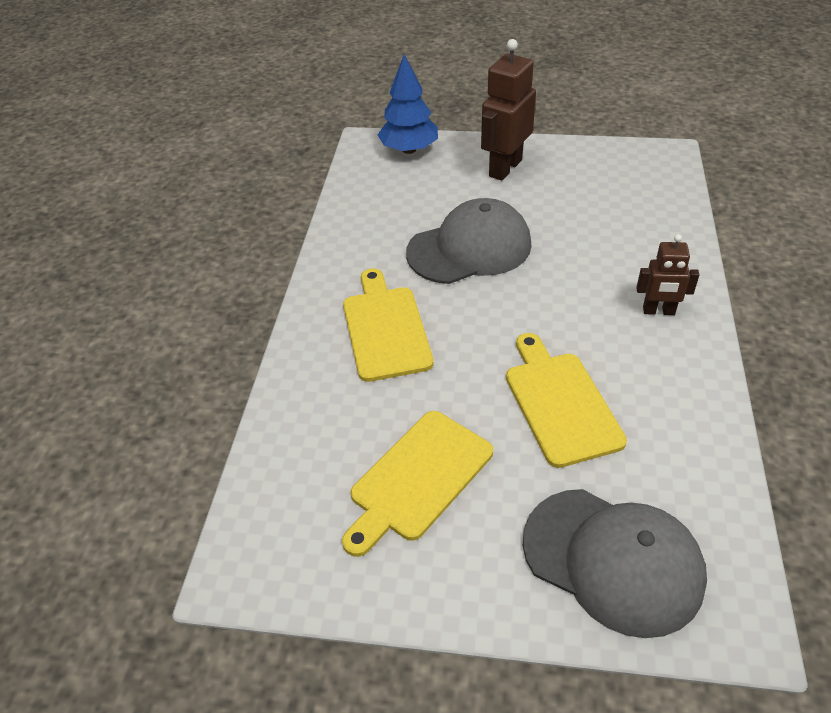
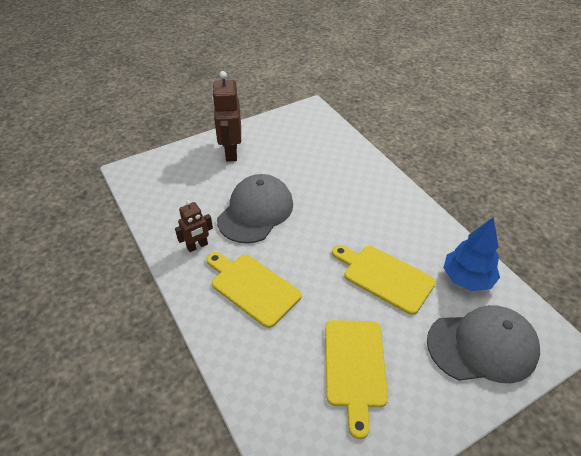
camera: 40 degrees left, 0 degrees up
(409, 150) = (160, 164): blue tree -> blue tree (467, 279)
(658, 311) = (384, 199): brown robot -> brown robot (197, 246)

